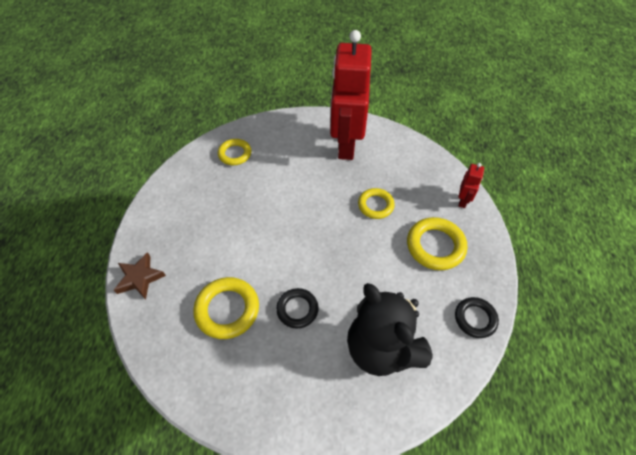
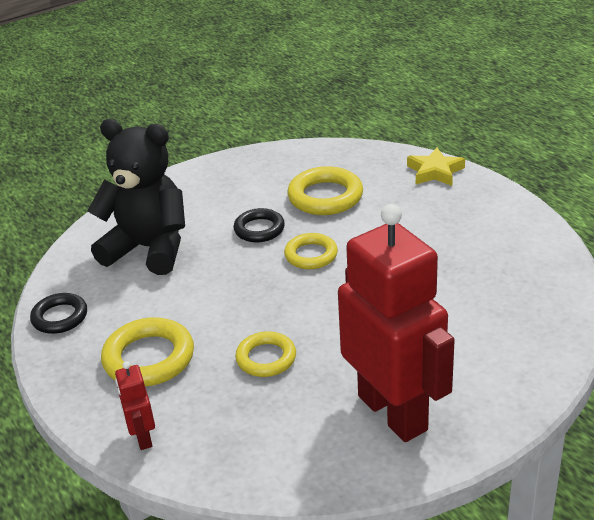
camera: 145 degrees right, 20 degrees down
(140, 278) = (435, 172): brown star -> yellow star
(235, 154) = (523, 306): yellow ring -> yellow ring (311, 255)

